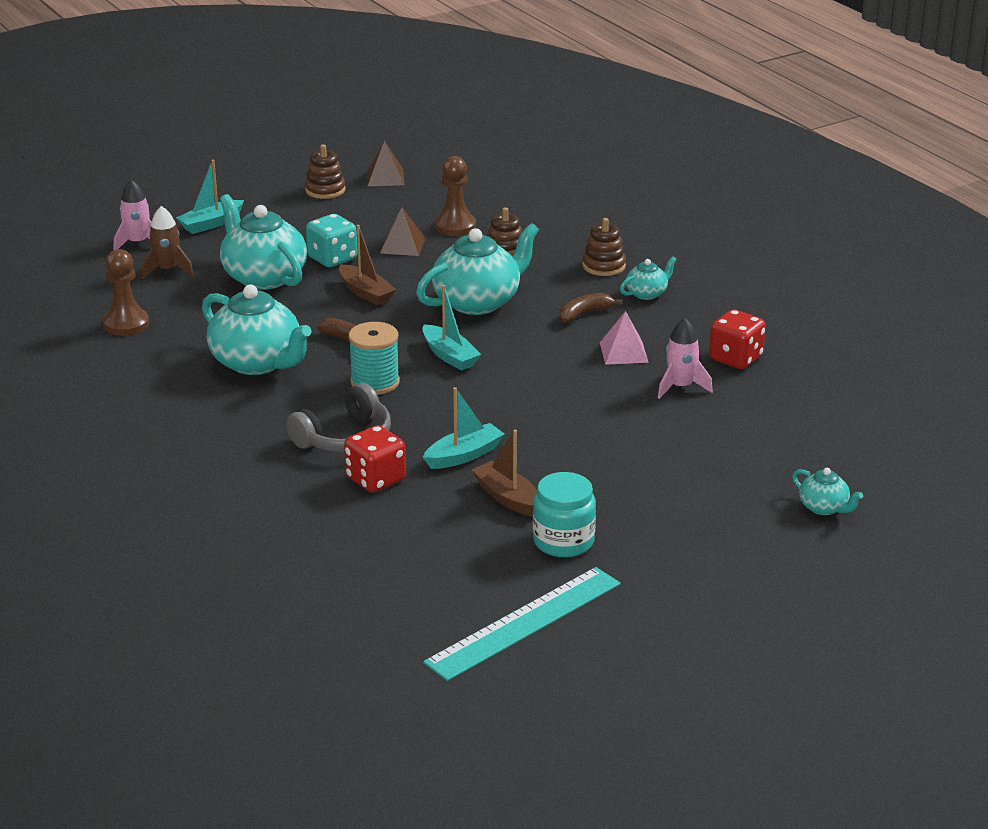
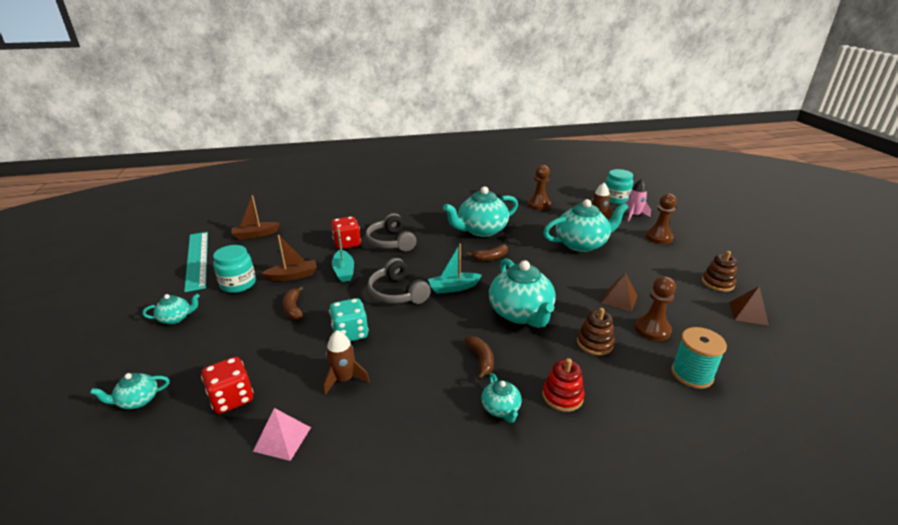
camera: 110 degrees right, 0 degrees up
(73, 259) = (616, 199): none -> turquoise jar
(211, 224) = (658, 237): turquoise boat -> brown pawn
(332, 259) = (602, 269): turquoise dice -> turquoise dice (350, 333)
(366, 293) = (550, 273): brown boat -> brown boat (255, 234)
(375, 382) = (439, 258): turquoise spool -> turquoise spool (692, 374)
(490, 395) = (397, 293): none -> grey headphones
(585, 466) = (293, 308): none -> brown banana
(604, 266) = (562, 396): brown stacking toy -> red stacking toy
(623, 352) = (412, 364): pink pyramid -> pink pyramid (282, 439)
(680, 387) = (344, 379): pink rocket -> brown rocket
(680, 559) = (176, 318): none -> turquoise teapot
(735, 358) = (360, 429): red dice -> red dice (232, 398)

